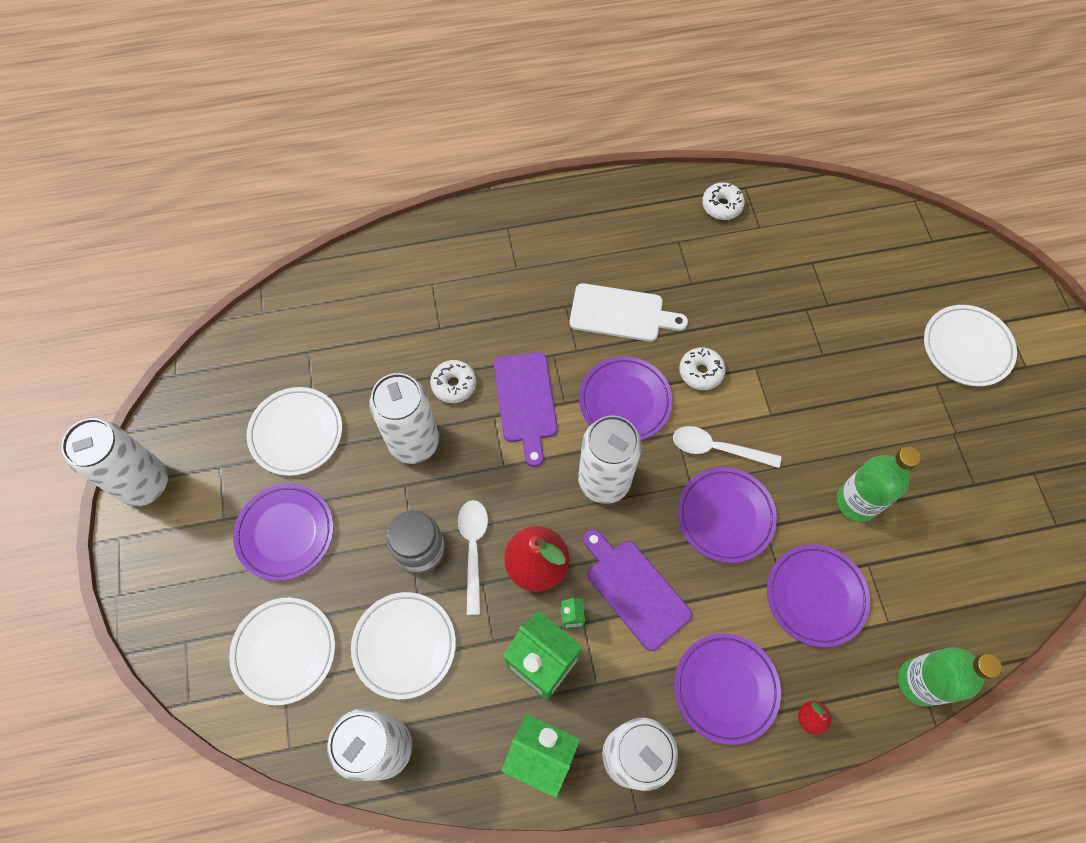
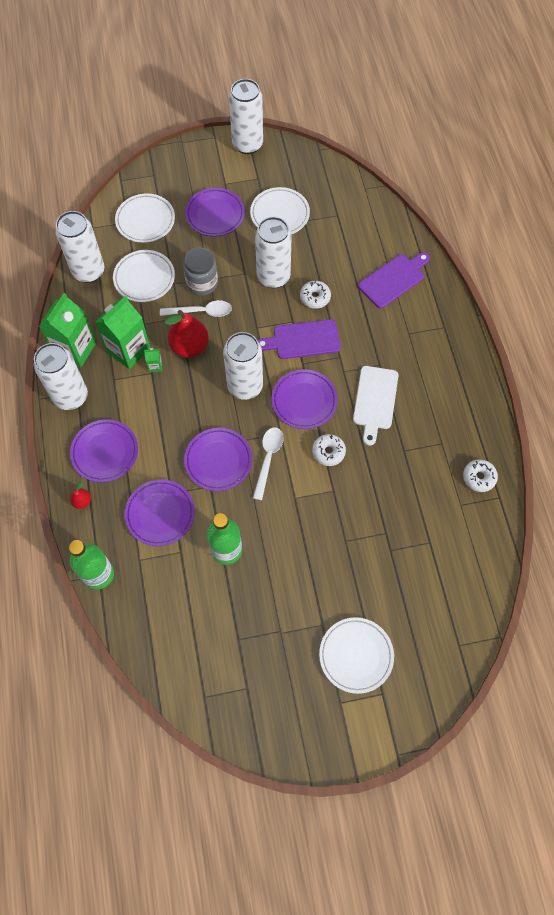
camera: 90 degrees right, 0 degrees up
(635, 590) = (170, 402): purple cutting board -> purple cutting board (393, 279)

